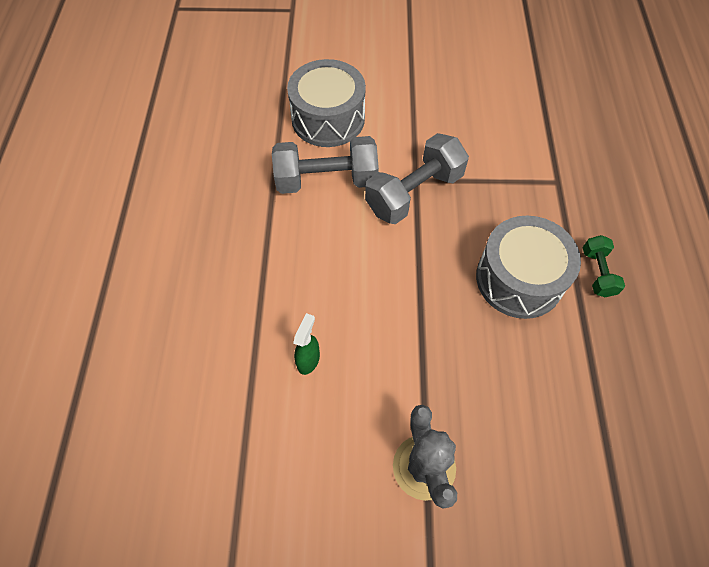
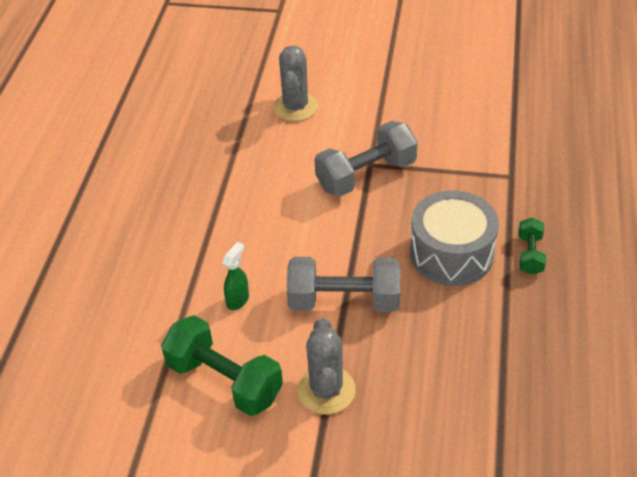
camera: 10 degrees right, 15 degrees down
(311, 467) = (224, 381): none -> green dumbbell
(326, 180) = (283, 159): grey dumbbell -> grey dumbbell (344, 301)
(328, 118) = (295, 107): grey drum -> grey cactus

